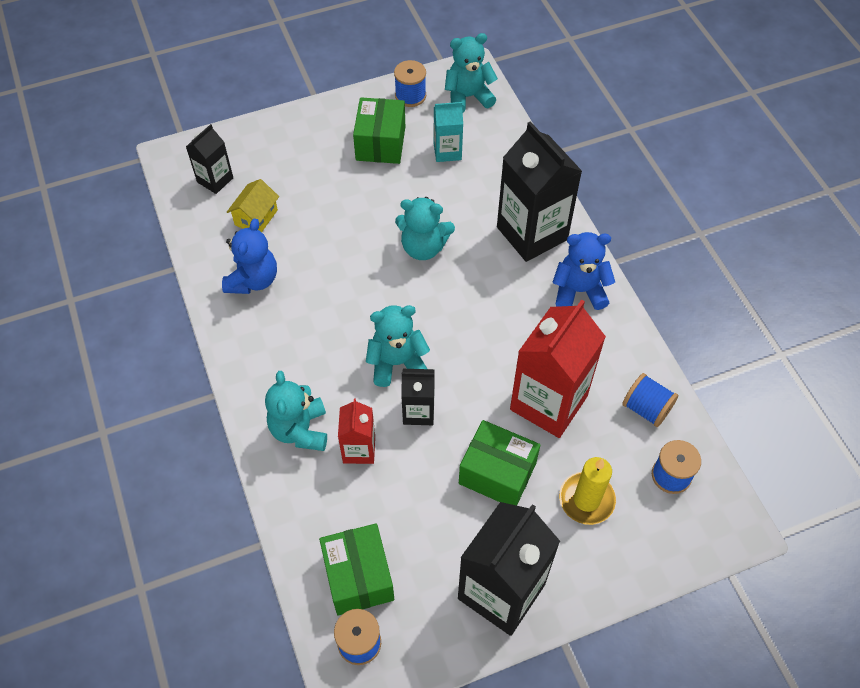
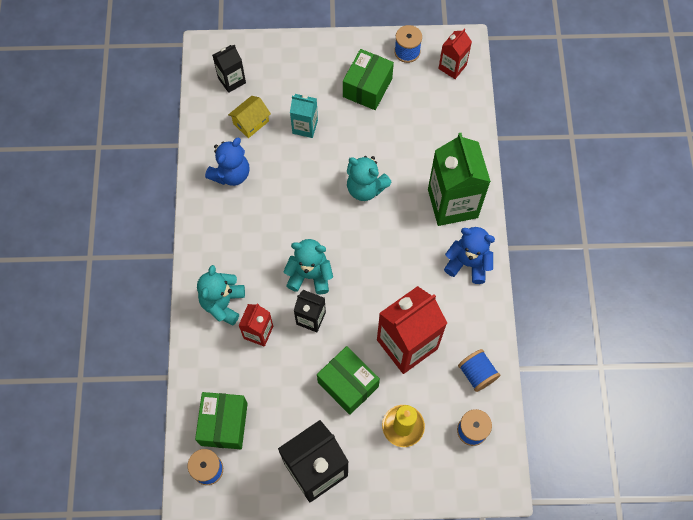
camera: 20 degrees right, 10 degrees up
(447, 151) = (416, 111): turquoise carton -> turquoise carton (305, 127)
(468, 97) = (452, 67): turquoise teddy bear -> red carton
(532, 233) = (452, 203): black carton -> green carton

